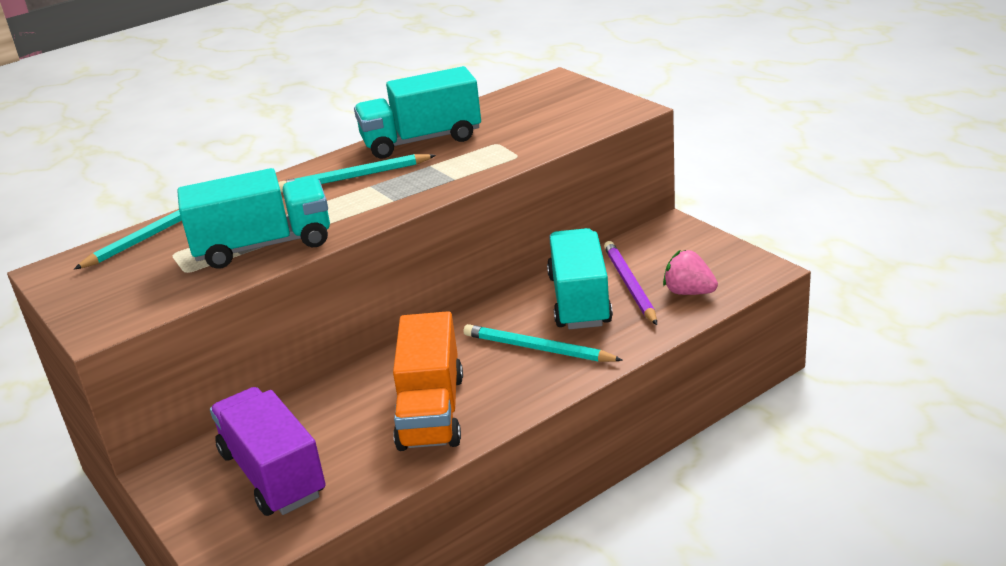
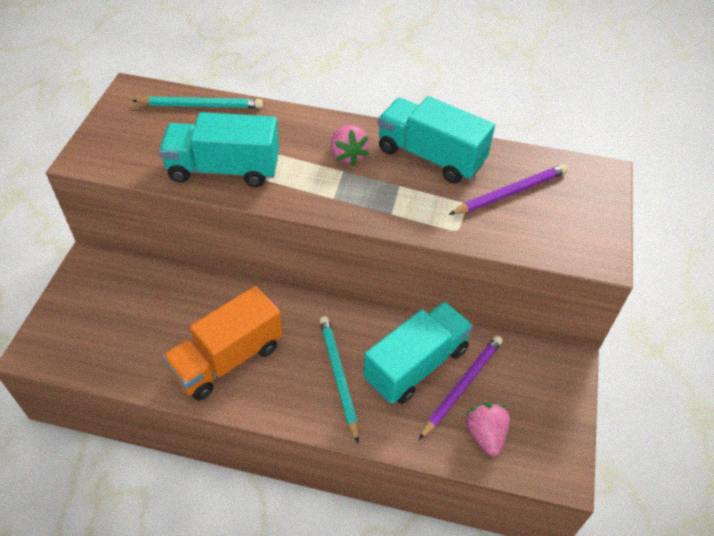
camera: 45 degrees right, 20 degrees up
(263, 246) = (224, 169): turquoise truck -> turquoise truck turned 150 degrees clockwise
(273, 474) = (117, 316): purple truck -> none
(355, 177) = (348, 155): turquoise pencil -> pink strawberry
(514, 121) = (510, 192): none -> purple pencil

